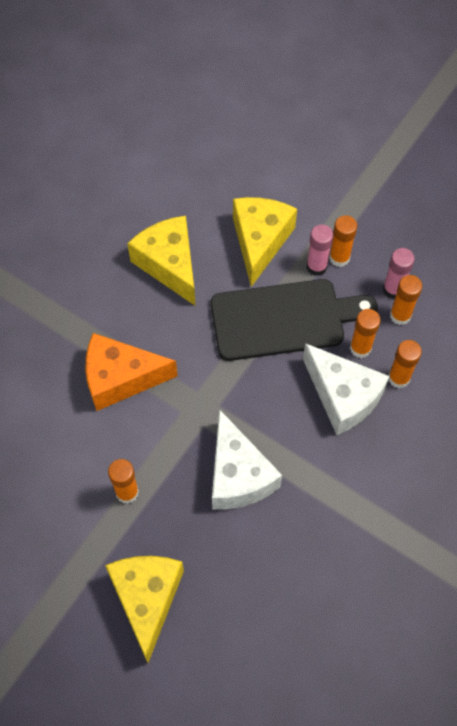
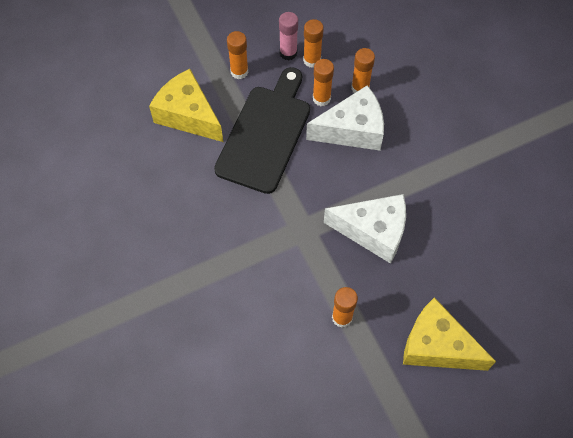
camera: 60 degrees left, 0 degrees up
(120, 378) = (241, 274): orange cheese -> none
(169, 264) = (163, 188): yellow cheese -> none
(316, 266) = (236, 90): pink glue stick -> none

